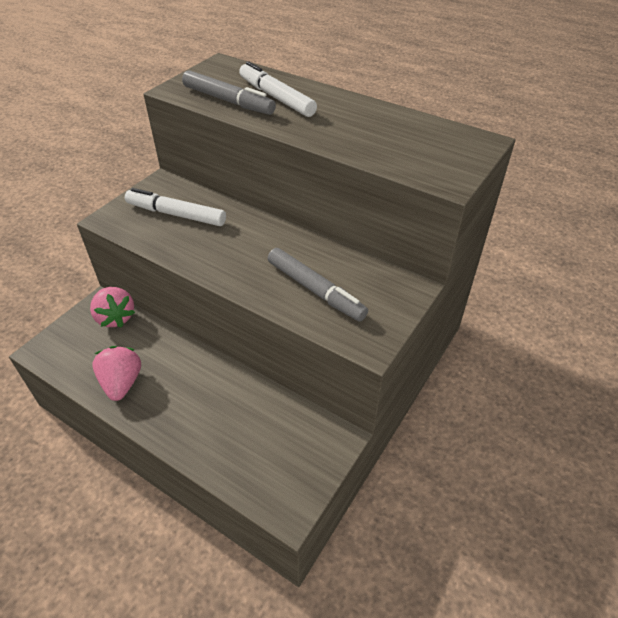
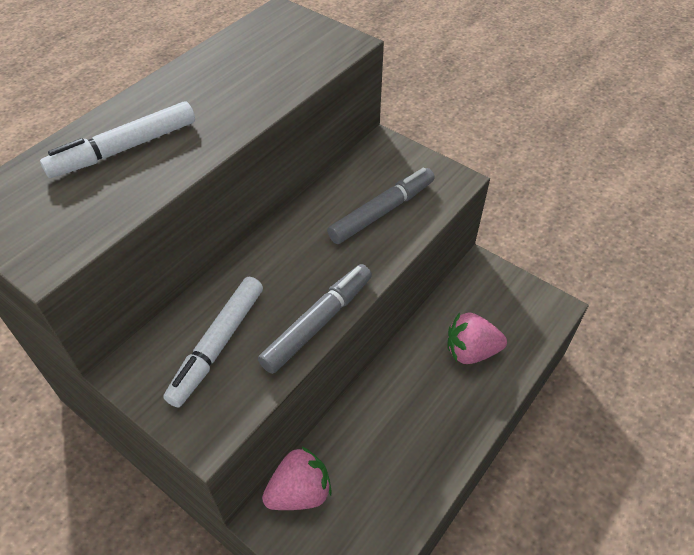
camera: 85 degrees left, 5 degrees up
(122, 383) = (413, 468): pink strawberry -> pink strawberry (471, 351)
(228, 101) = (114, 196): grey marker -> grey marker (318, 323)

